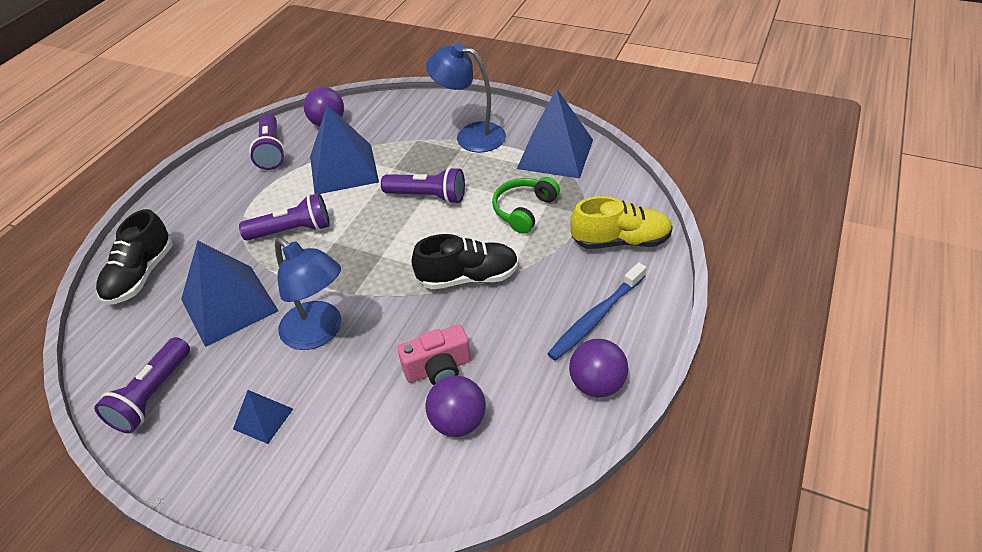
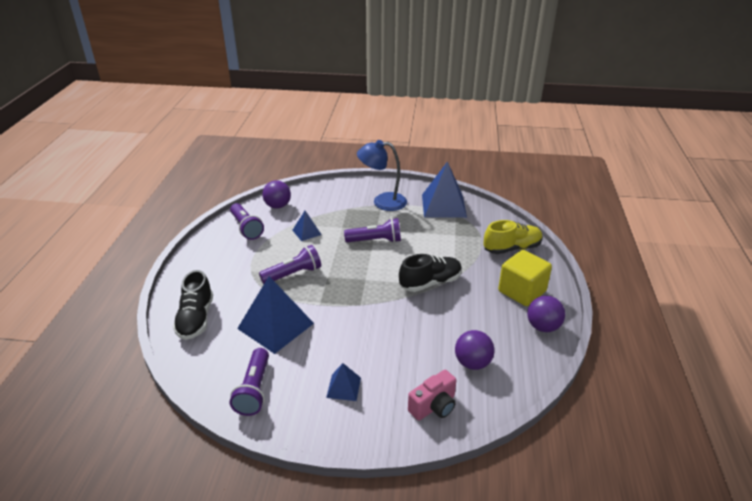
camera: 20 degrees left, 10 degrees down
(319, 333) = (351, 331): blue lamp -> none
(344, 169) = (306, 232): blue pyramid -> blue pyramid, size x0.50
(438, 369) = (442, 337): pink camera -> pink camera (434, 406)
(524, 210) = (443, 240): green headphones -> none
(596, 317) = (522, 291): blue toothbrush -> yellow cube

